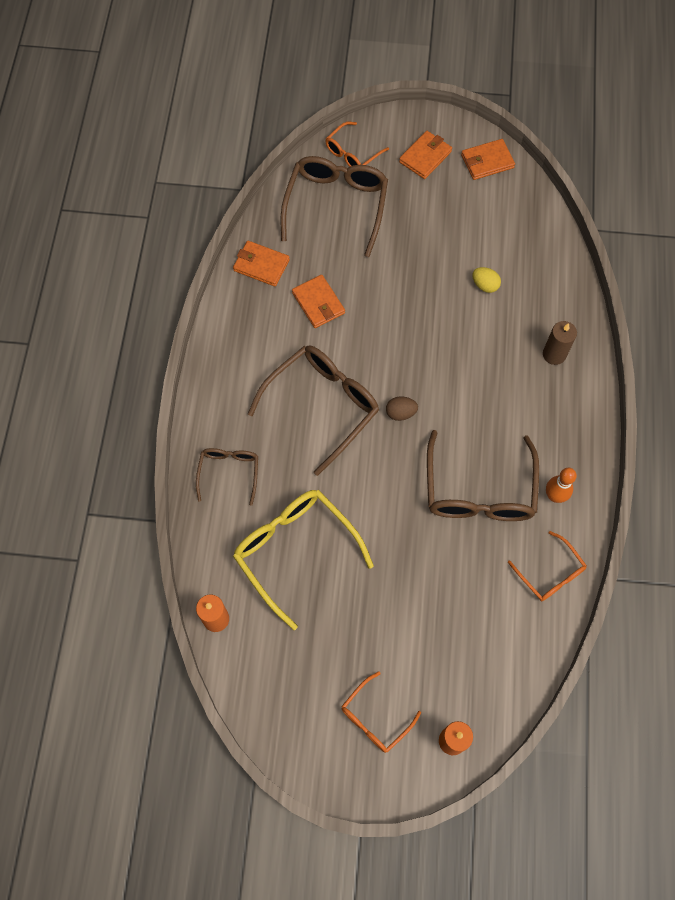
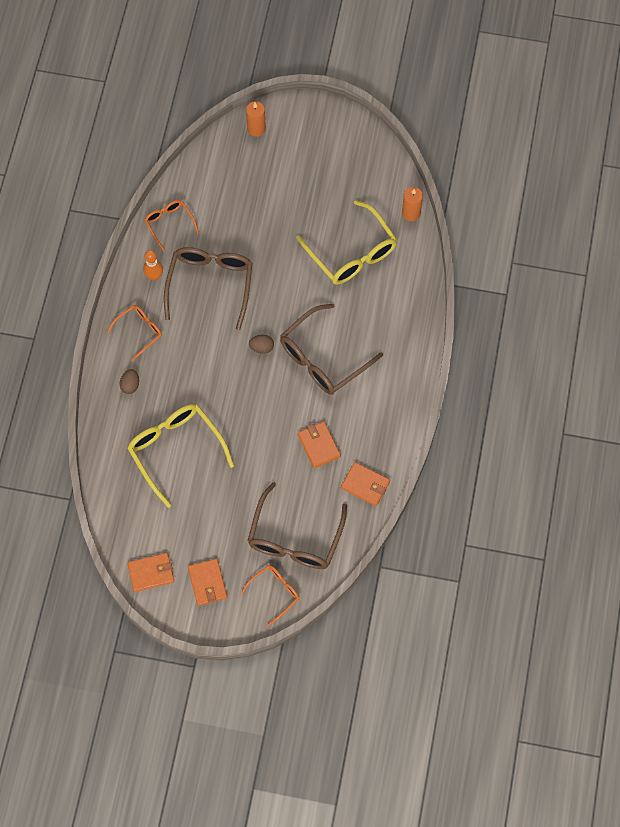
camera: 175 degrees left, 0 degrees up
(229, 472) = (398, 313): brown glasses -> none
(375, 718) = (306, 145): orange glasses -> orange glasses (139, 331)
(425, 157) = (207, 583): orange wallet -> orange wallet turned 60 degrees counterclockwise
(485, 285) = (175, 450): yellow egg -> yellow glasses
(554, 354) = (130, 385): brown candle -> brown egg

